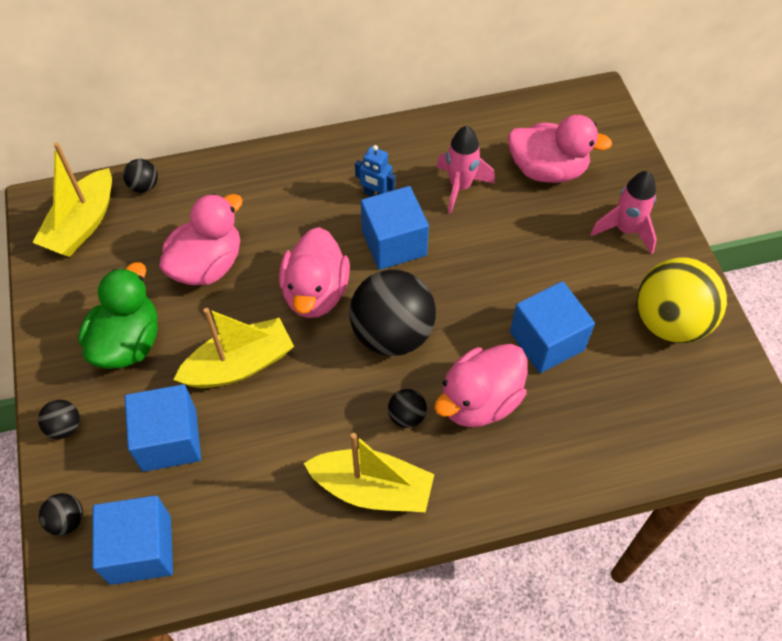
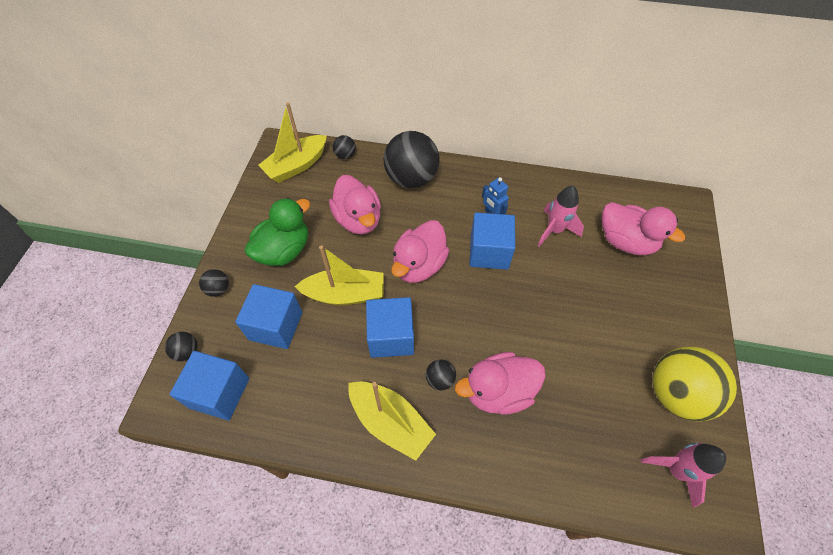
camera: 25 degrees right, 0 degrees up
(207, 265) = (358, 219): pink duck -> pink duck turned 90 degrees clockwise
(392, 334) = (458, 315): black ball -> black ball (411, 178)
(547, 341) = (570, 368): blue cube -> blue cube (391, 336)
(625, 230) = (669, 308): pink rocket -> pink rocket (676, 470)

